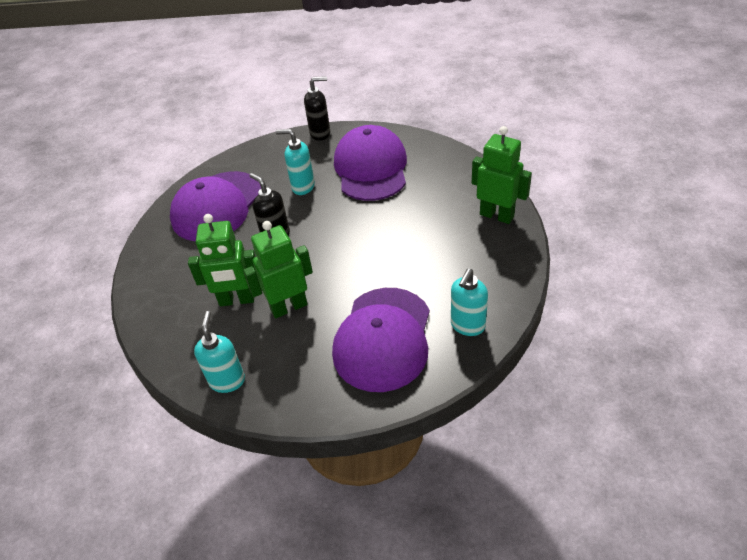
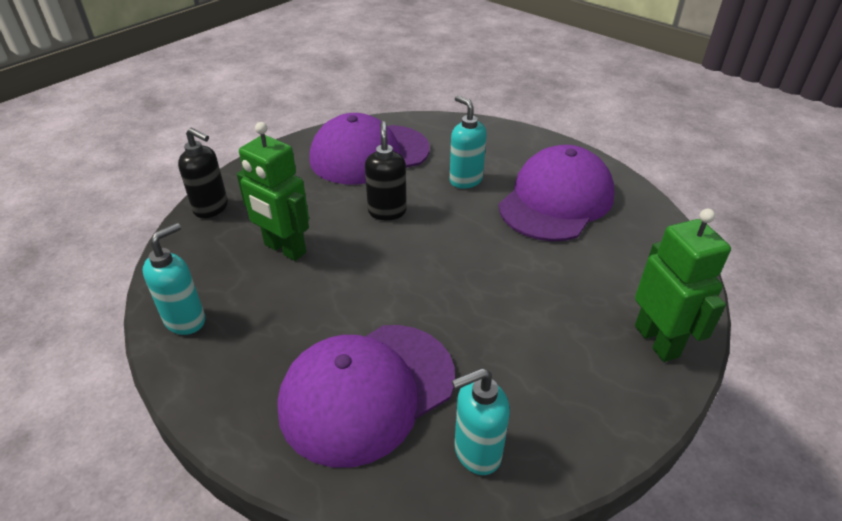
camera: 35 degrees right, 5 degrees down
(289, 307) = (319, 287): green robot -> none
(320, 133) = (539, 140): black soap dispenser -> black soap dispenser (211, 208)

